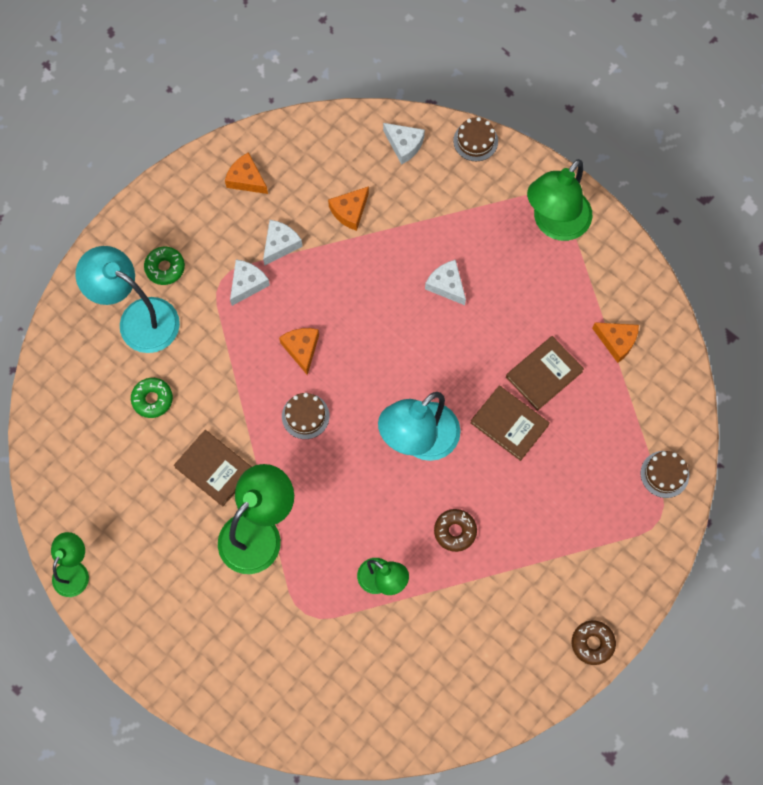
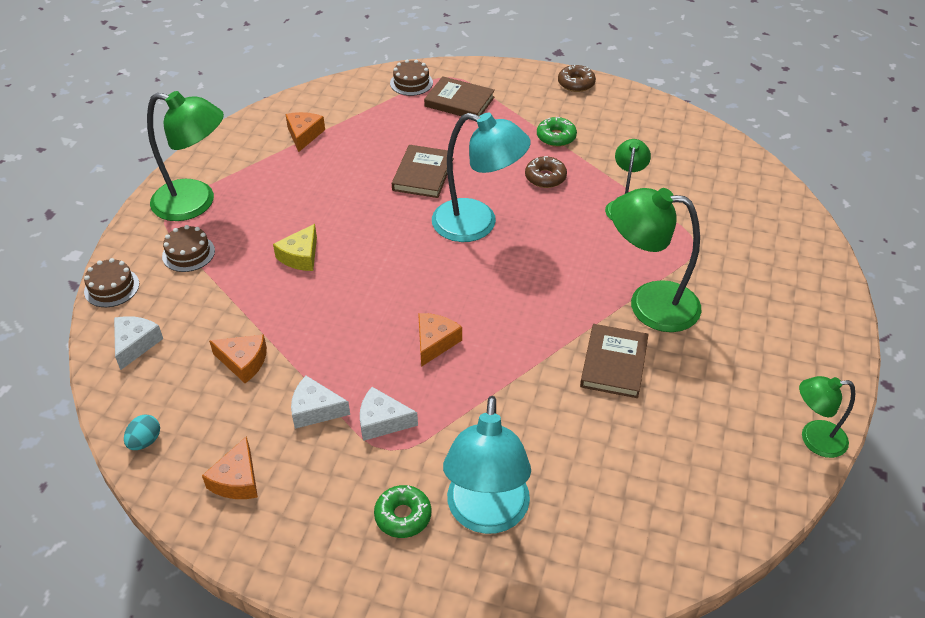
camera: 115 degrees left, 25 degrees down
(152, 399) = (577, 453): green donut -> green donut (556, 137)
(301, 349) = (435, 342): orange cheese -> orange cheese turned 150 degrees clockwise
(305, 416) = (507, 312): brown cake -> brown cake (188, 253)
(308, 133) = (145, 441): none -> turquoise egg
(446, 285) = (300, 256): white cheese -> yellow cheese
(544, 374) = (361, 167): brown book -> brown book (459, 102)

